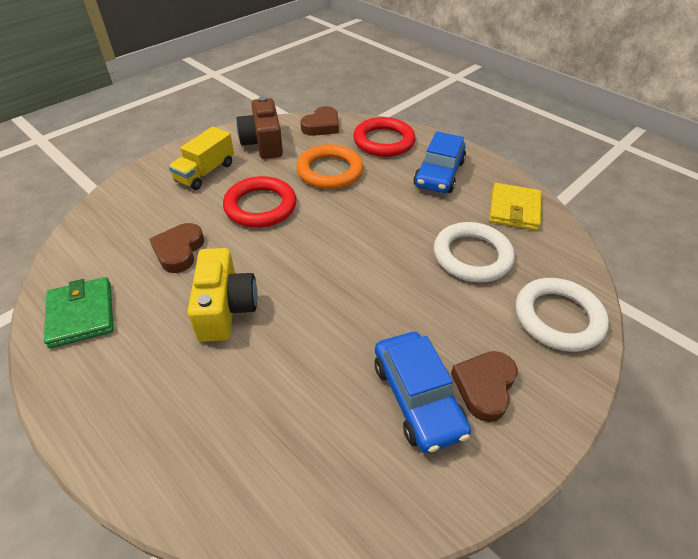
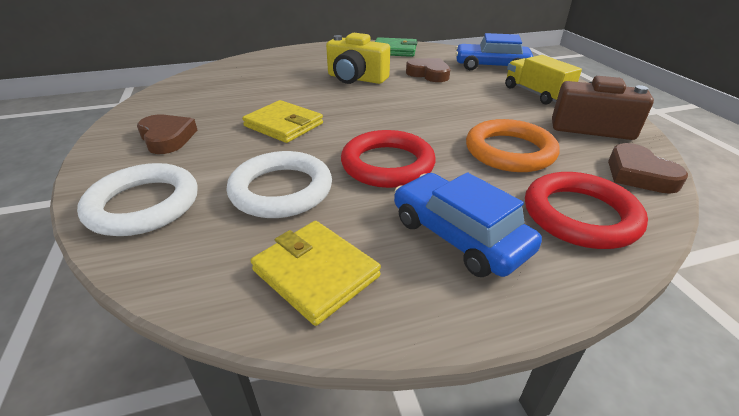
camera: 120 degrees right, 10 degrees down
(260, 206) = (464, 106): red ring -> red ring (387, 164)
(386, 308) = (283, 125): none -> yellow wallet
(417, 397) = (204, 114): blue car -> blue car (491, 66)

